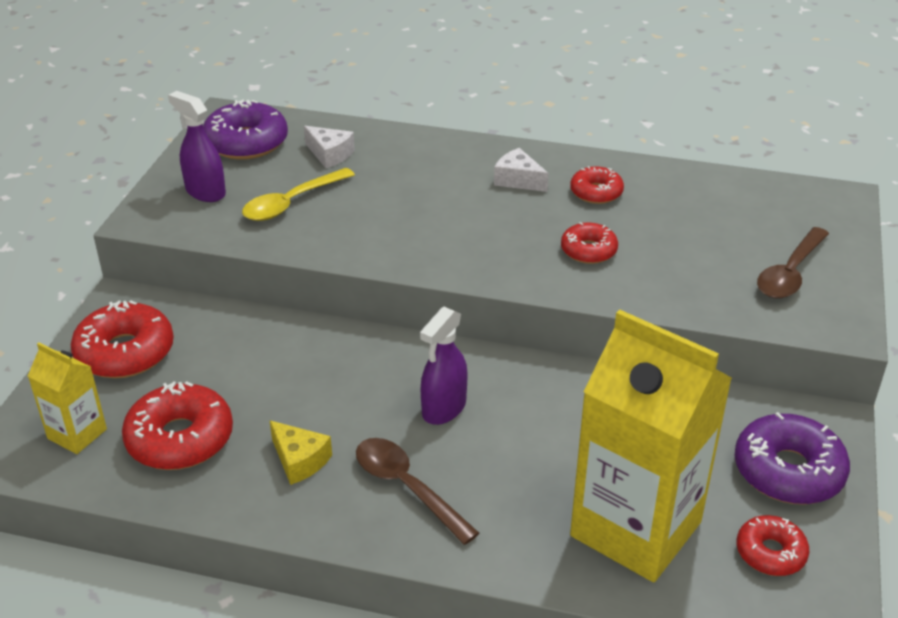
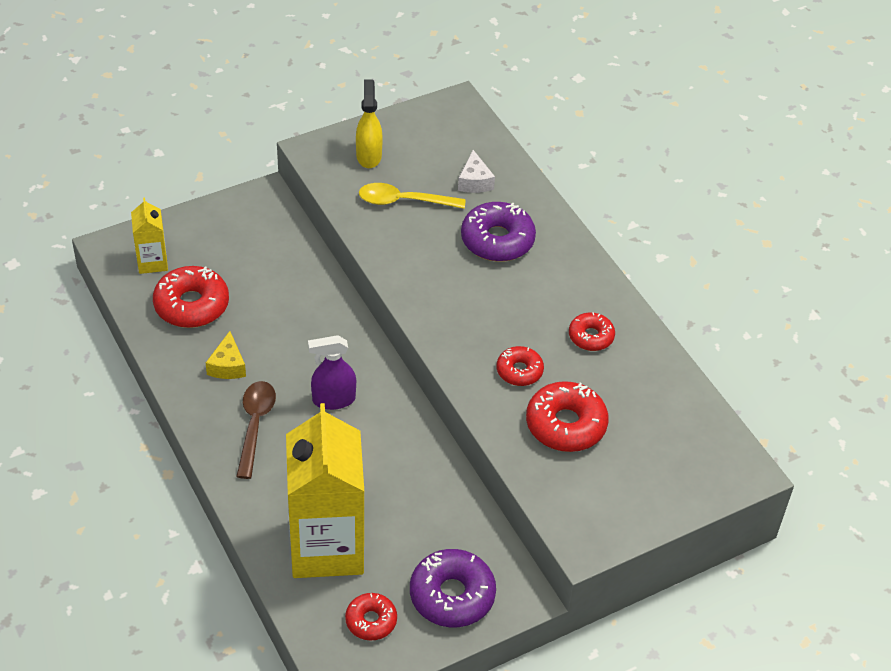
camera: 45 degrees right, 10 degrees up
(125, 352) = (229, 231): red donut -> red donut (565, 425)
(205, 192) = (369, 156): purple spray bottle -> yellow spray bottle
(246, 143) = (439, 135): purple donut -> purple donut (497, 240)
(518, 180) = (557, 289): white cheese -> none
(790, 273) = (615, 487): brown spoon -> none

